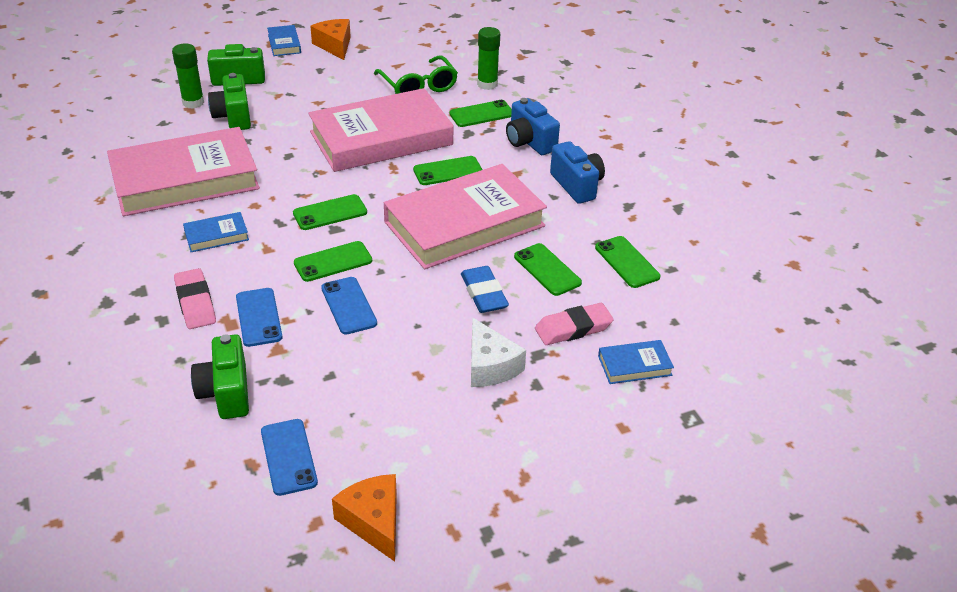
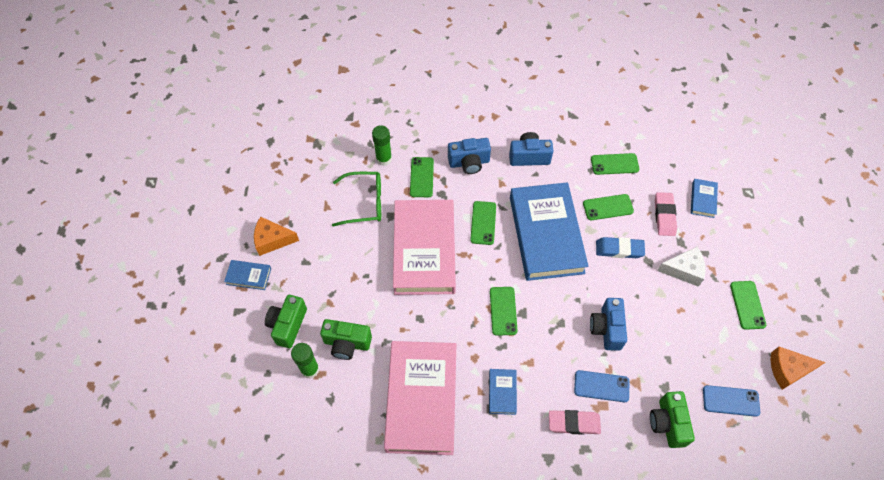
camera: 65 degrees left, 20 degrees up
(226, 392) = (667, 423): green camera -> green camera turned 75 degrees clockwise
(333, 262) = (558, 325): green phone -> green phone (747, 305)
(348, 306) = (606, 329): blue phone -> blue camera
(464, 224) = (546, 234): pink book -> blue book

